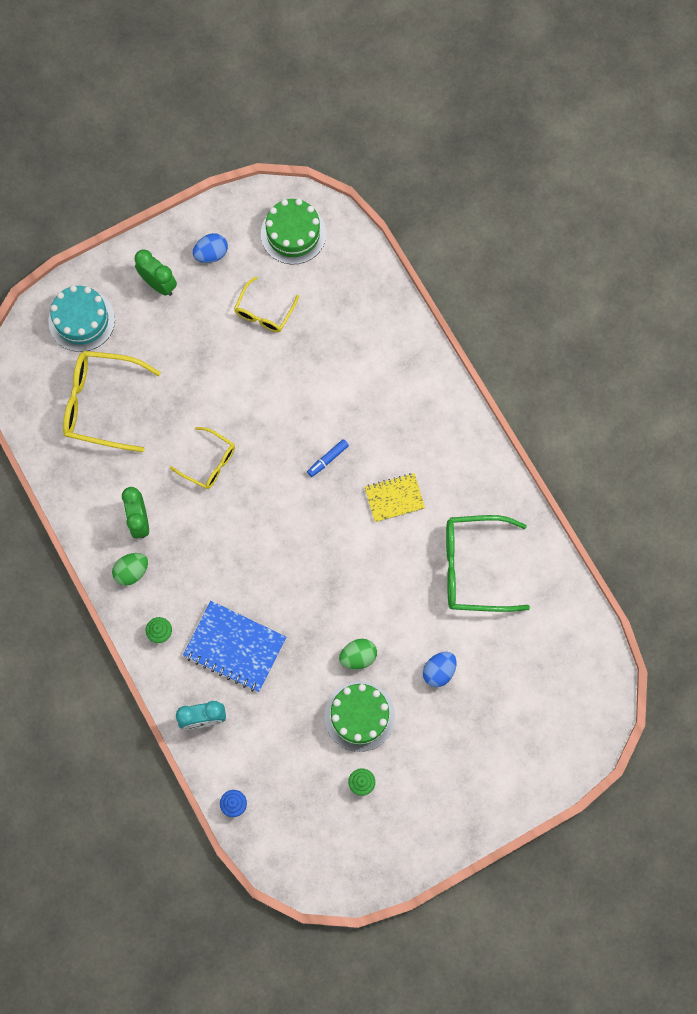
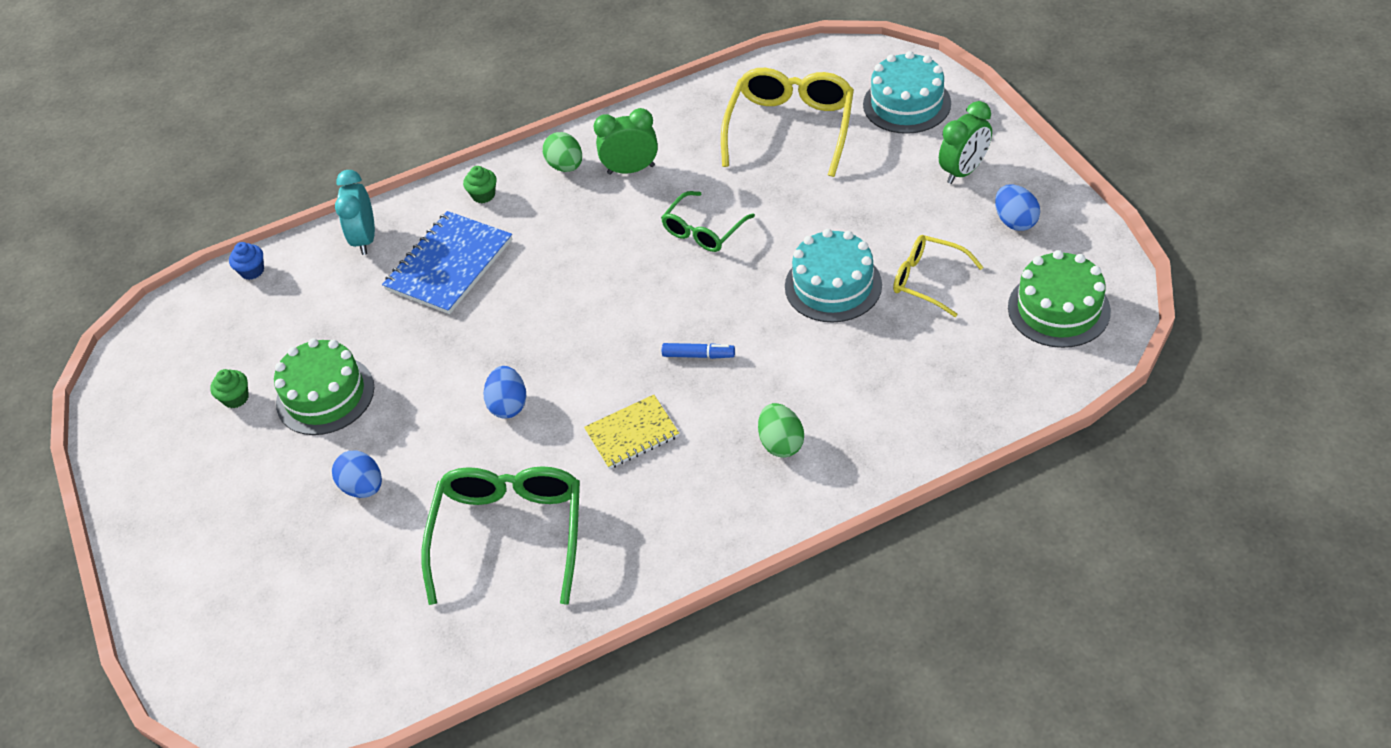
camera: 100 degrees right, 25 degrees down
(209, 463) = (703, 231): yellow glasses -> green glasses
(267, 373) = (833, 285): none -> turquoise cake
(328, 459) = (698, 355): blue marker -> blue marker turned 135 degrees clockwise
(358, 656) = (407, 393): green egg -> green egg (781, 443)
(369, 583) = (508, 405): none -> blue egg
(394, 498) = (632, 434): yellow notebook -> yellow notebook turned 75 degrees clockwise

